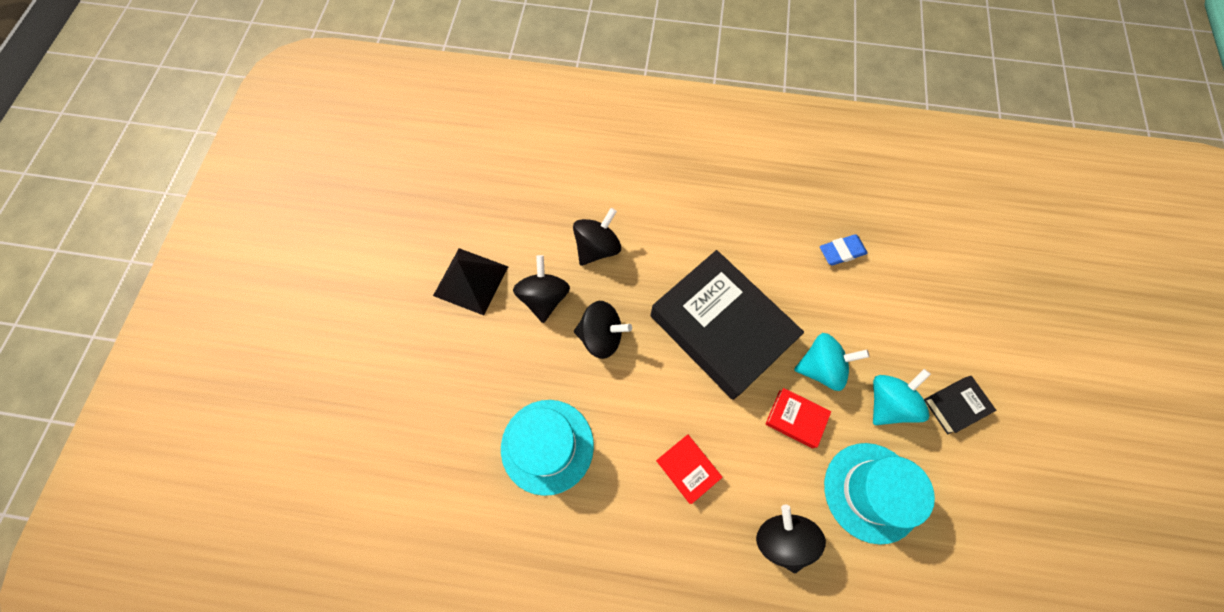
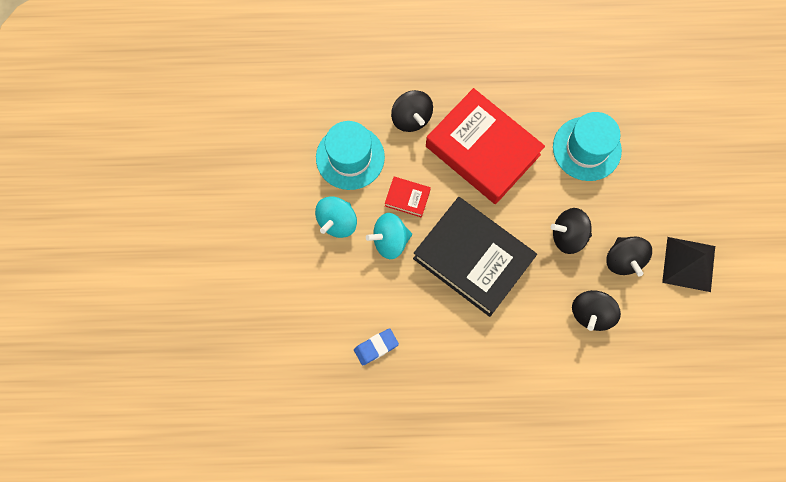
camera: 170 degrees right, 5 degrees up
(688, 469) = (482, 151): red book -> red book, size x2.42
(955, 405) = (285, 228): black book -> none

